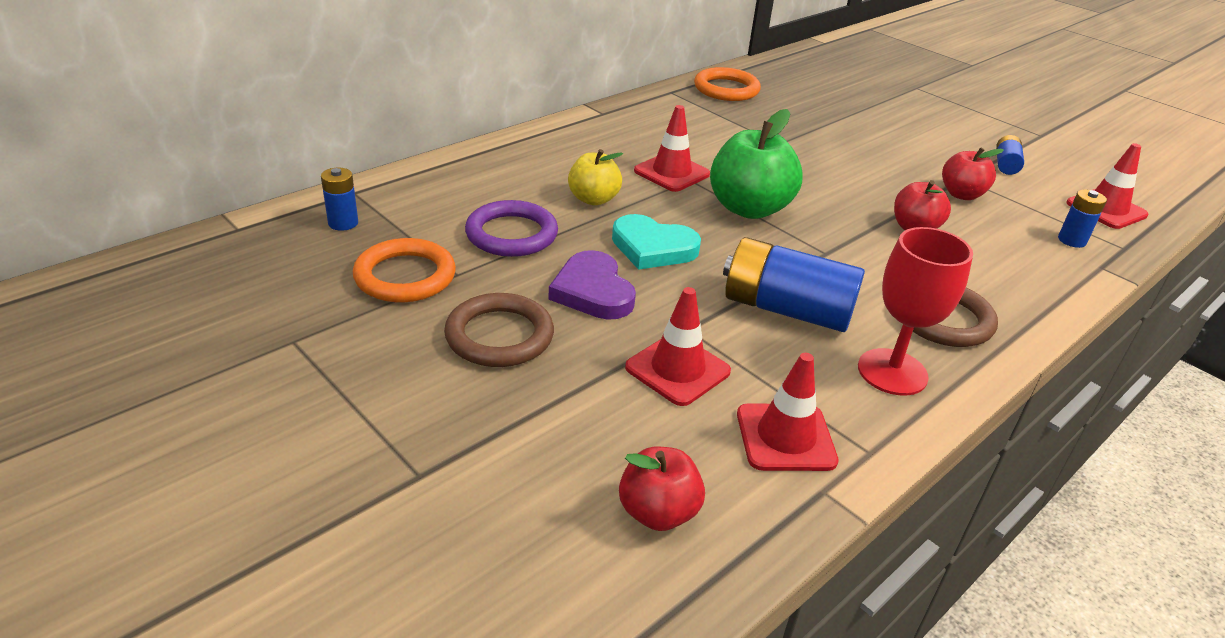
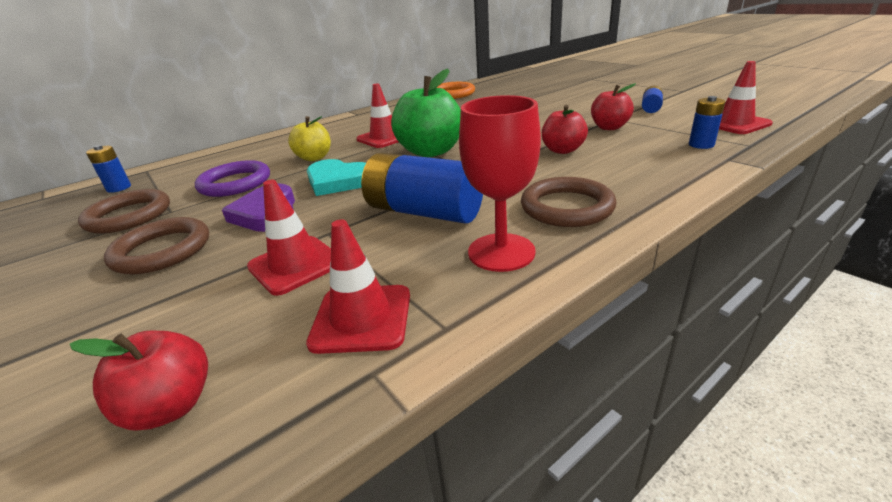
camera: 10 degrees right, 5 degrees down
(405, 276) = (129, 216): orange ring -> brown ring

